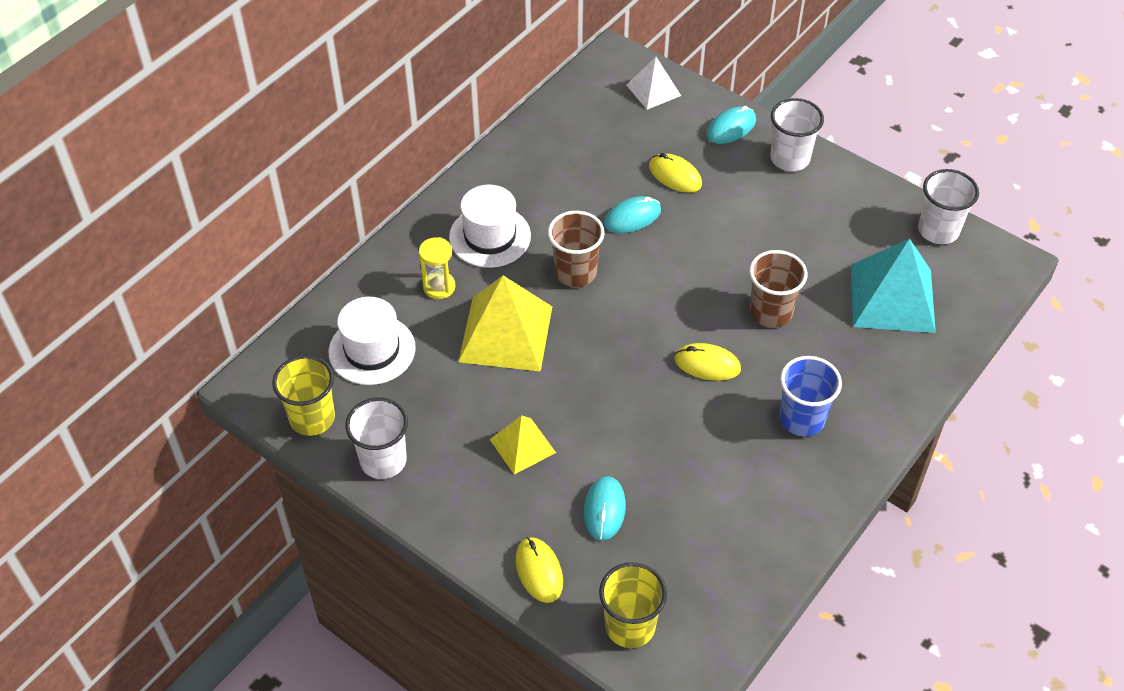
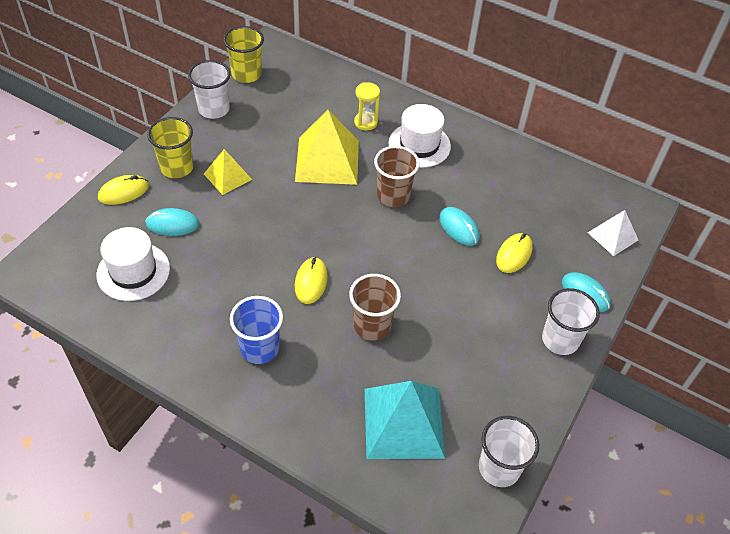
camera: 80 degrees right, 0 degrees up
(372, 350) = (305, 95): white hat -> white hat (133, 271)
(630, 626) = (75, 243): yellow cup -> yellow cup (177, 167)

